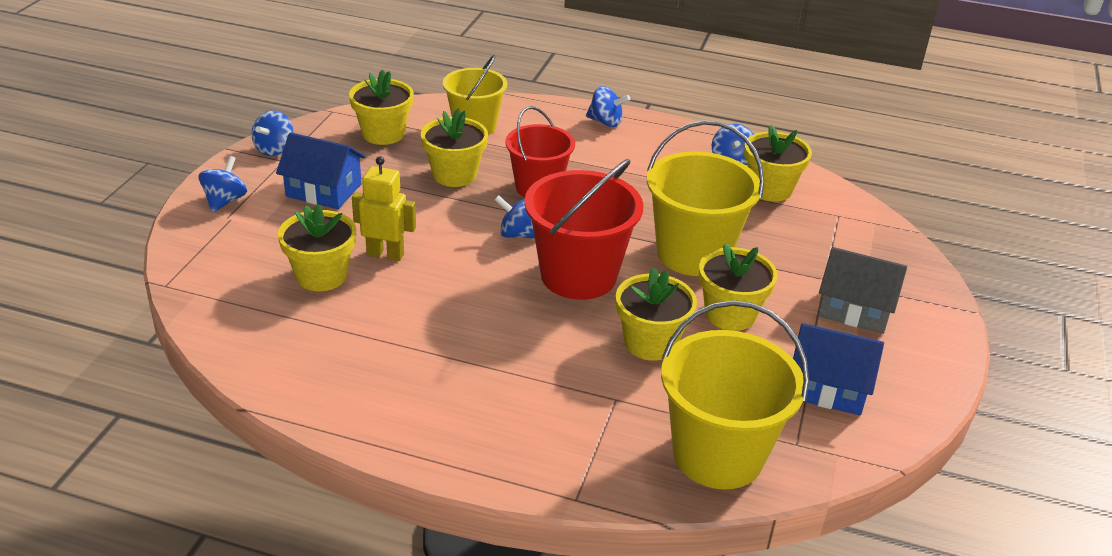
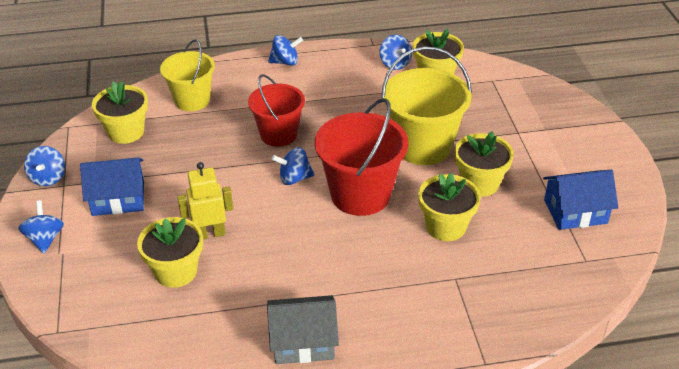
camera: 25 degrees left, 5 degrees up
(454, 175) = (209, 147): yellow flower pot -> none
(718, 455) = (546, 290): yellow bucket -> none
(855, 309) = (551, 147): grey house -> grey house (303, 341)

